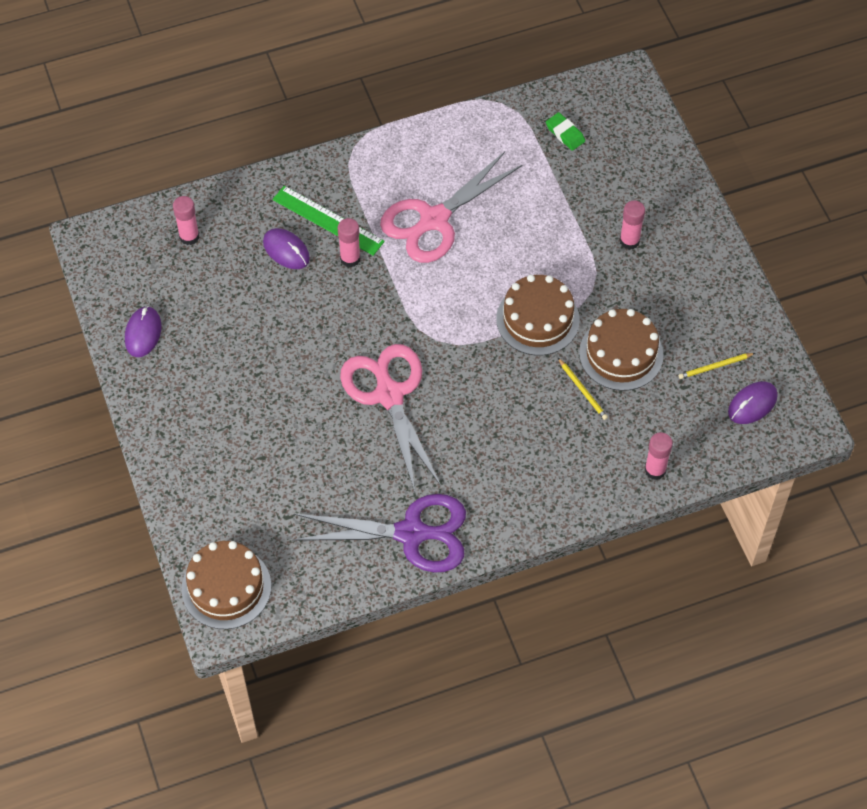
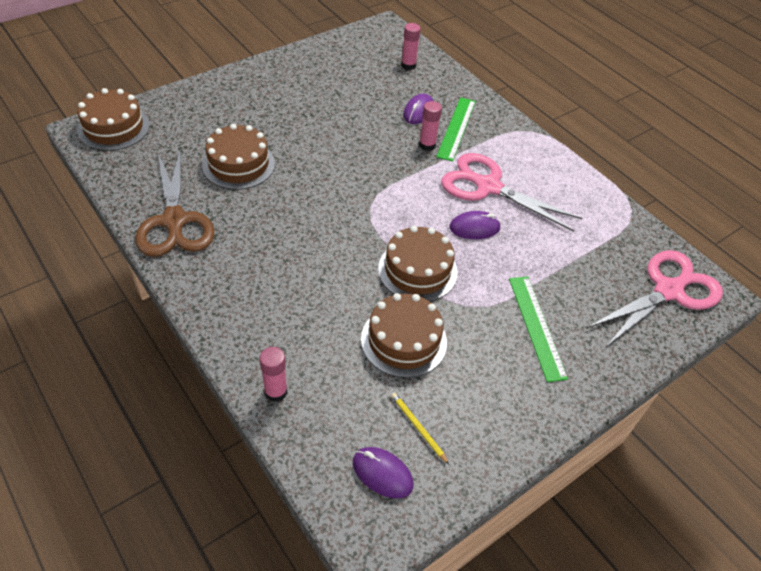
camera: 70 degrees right, 10 degrees down
(143, 333) = (320, 58): purple mouse -> purple mouse (474, 228)
(333, 458) = (238, 164): none -> brown cake
(389, 395) = (306, 187): pink scissors -> pink scissors (668, 291)
(411, 533) = (174, 221): purple scissors -> brown scissors
(565, 134) = (628, 258): green eraser -> none
(583, 390) = (352, 316): yellow pencil -> none
(629, 241) = (536, 326): pink glue stick -> green ruler

